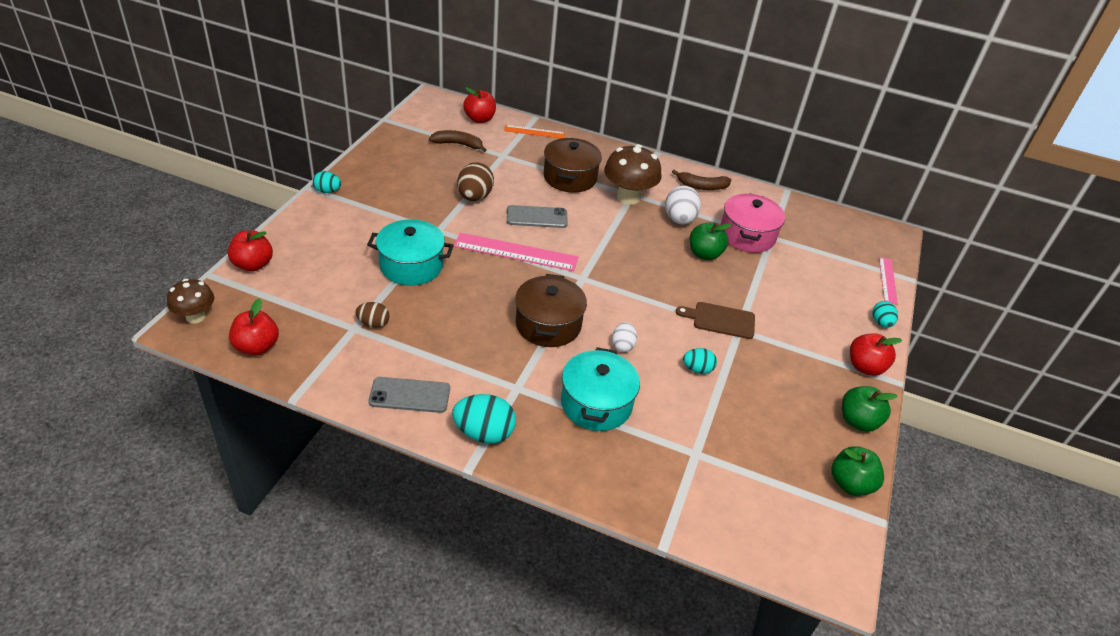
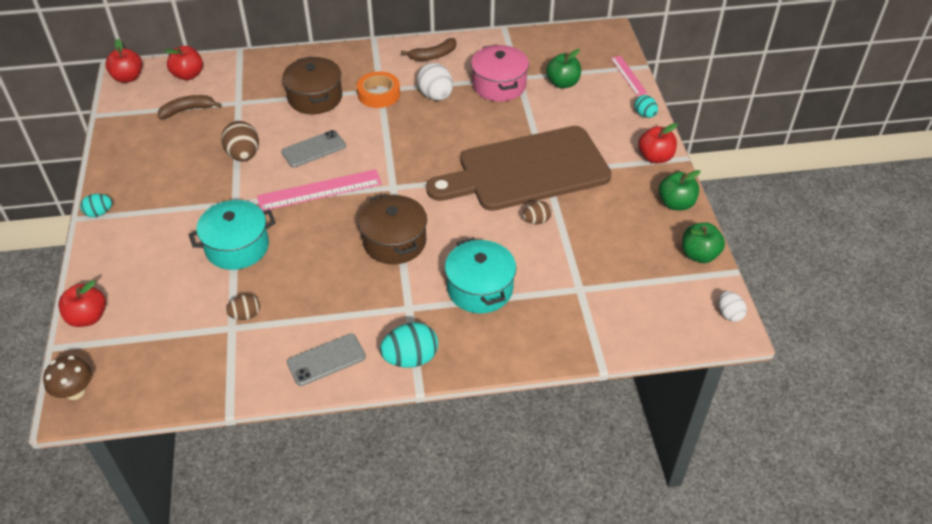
camera: 25 degrees left, 5 degrees up
(257, 347) = (157, 388): red apple -> red apple (128, 77)
(534, 132) = (250, 66): orange ruler -> none
(622, 345) = (466, 230): white egg -> white egg (729, 314)
(628, 197) = (379, 94): brown mushroom -> orange tape
(697, 369) = (536, 221): turquoise egg -> brown egg
(704, 254) = (476, 118): green apple -> green apple (562, 83)
(720, 320) = (527, 170): brown cutting board -> brown cutting board, size x2.49

